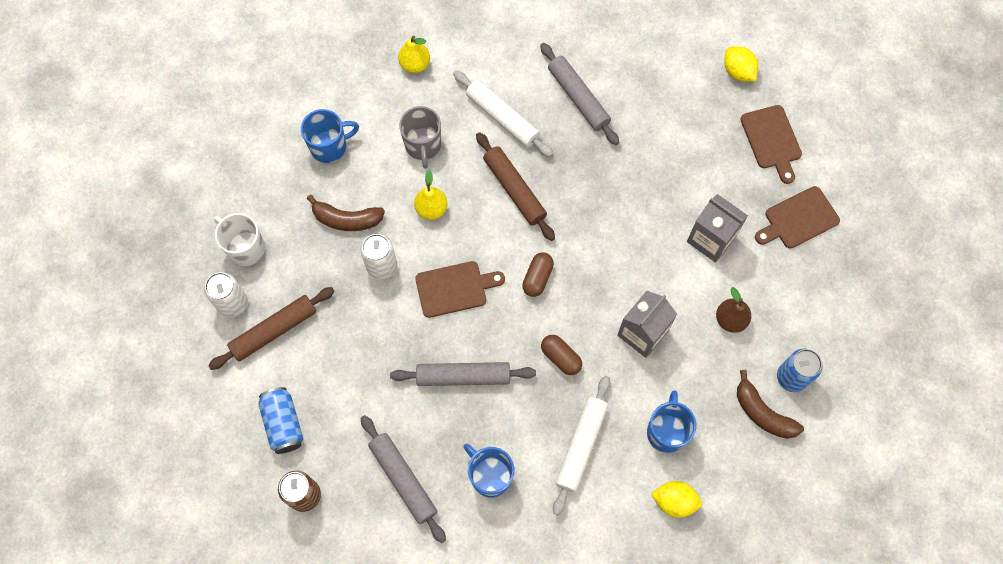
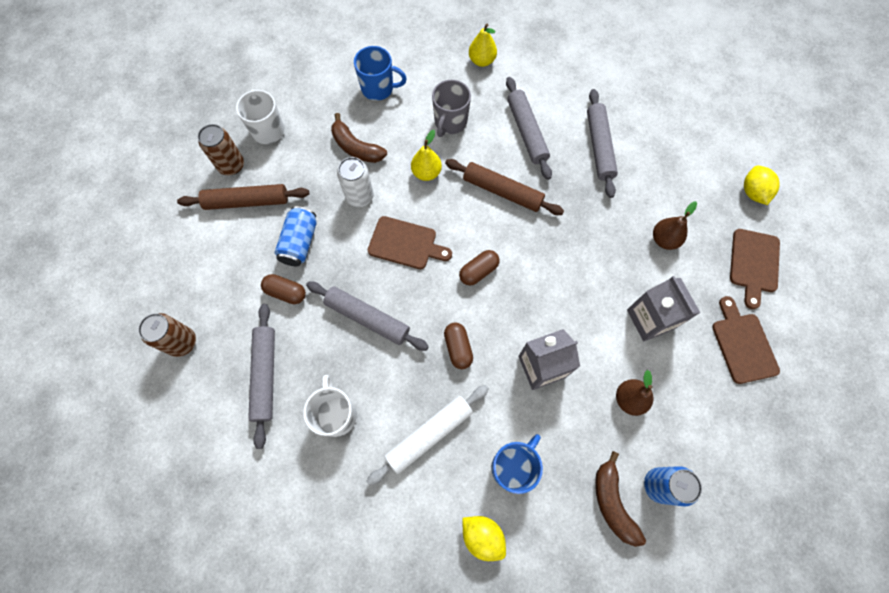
camera: 30 degrees right, 0 degrees up
(233, 303) = (231, 165): white can -> brown can
(283, 423) = (205, 276): blue can -> blue can (300, 242)
(372, 395) = (286, 292): none -> brown capsule
(490, 476) = (336, 414): blue mug -> white mug
(502, 118) = (526, 132): white rolling pin -> grey rolling pin
(514, 190) = (502, 191): brown rolling pin -> brown rolling pin turned 60 degrees counterclockwise
(684, 159) = (664, 240): none -> brown pear
(798, 219) = (743, 344): brown cutting board -> brown cutting board turned 75 degrees clockwise

